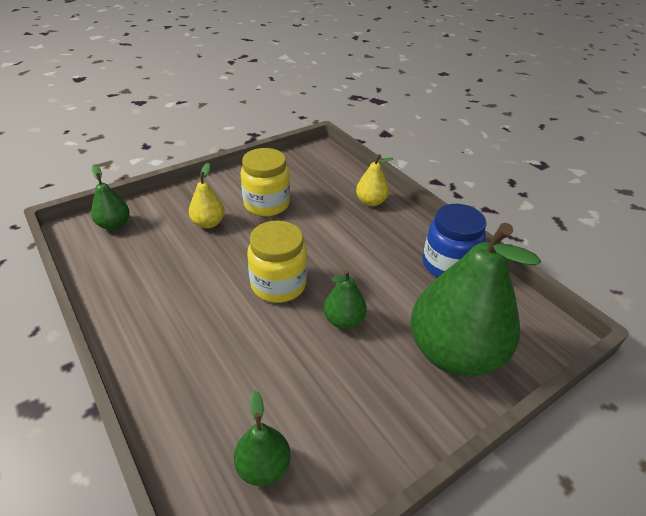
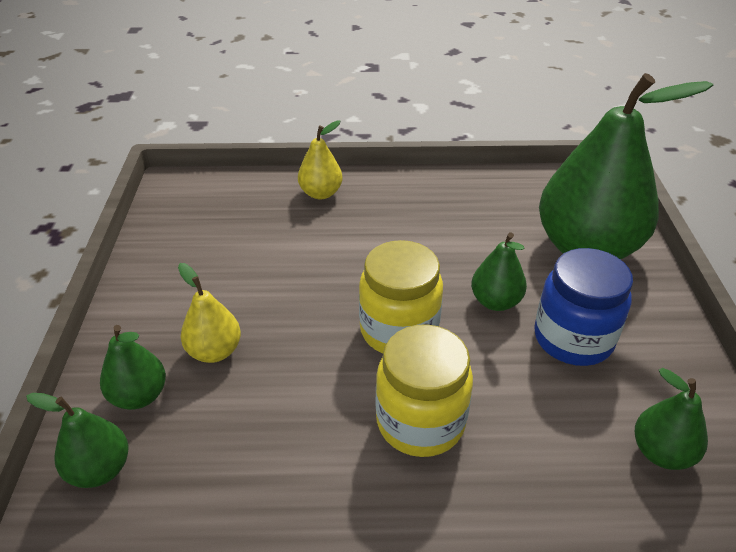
camera: 55 degrees left, 0 degrees up
(163, 214) = (139, 396): none -> green pear
(266, 204) = (233, 278): yellow jar -> yellow jar (420, 422)
(448, 265) = (469, 193): blue jar -> blue jar (573, 339)

